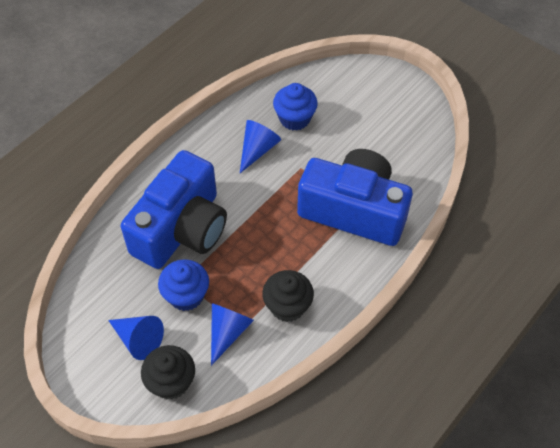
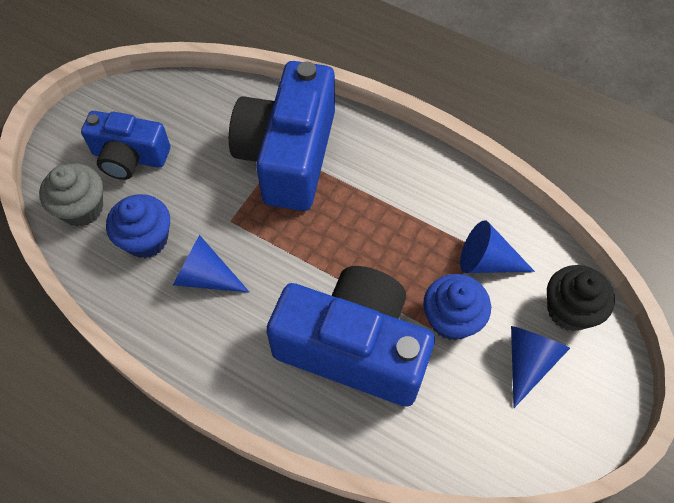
camera: 100 degrees left, 5 degrees up
(287, 306) = (435, 205): black cupcake -> none
(327, 85) = (82, 208): none -> grey cupcake
(367, 112) = (129, 157): none -> blue camera

